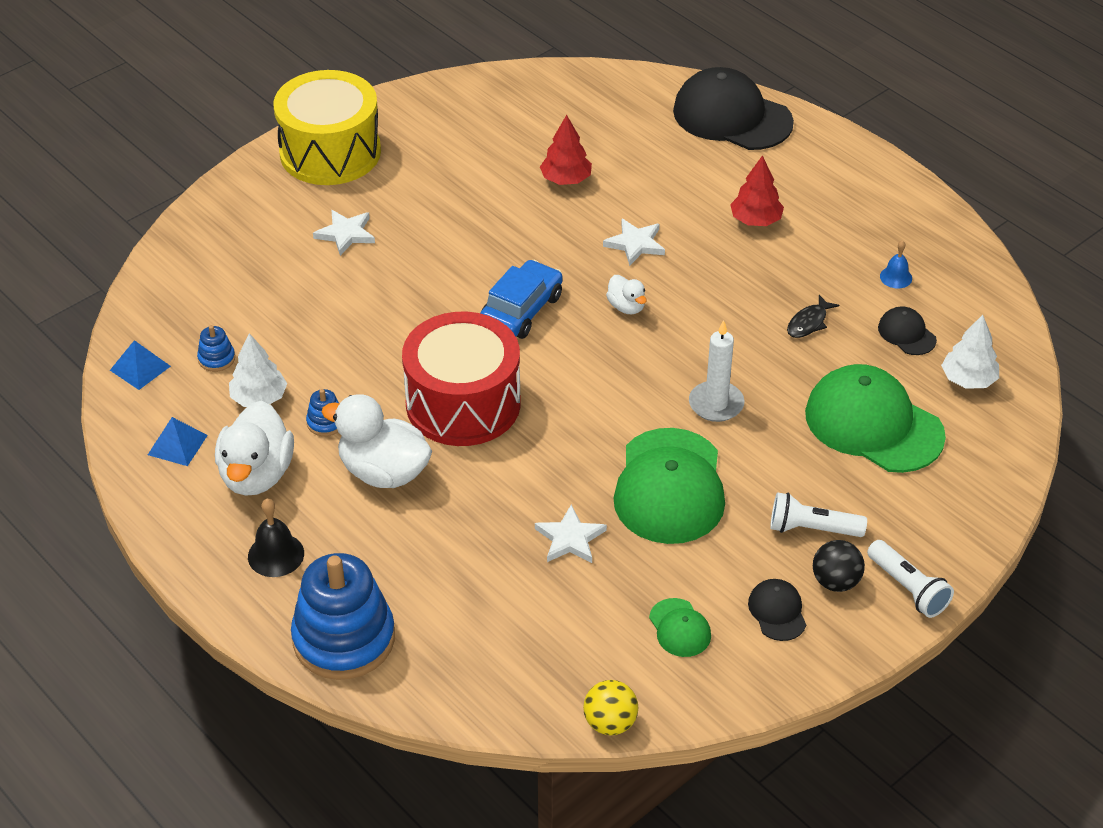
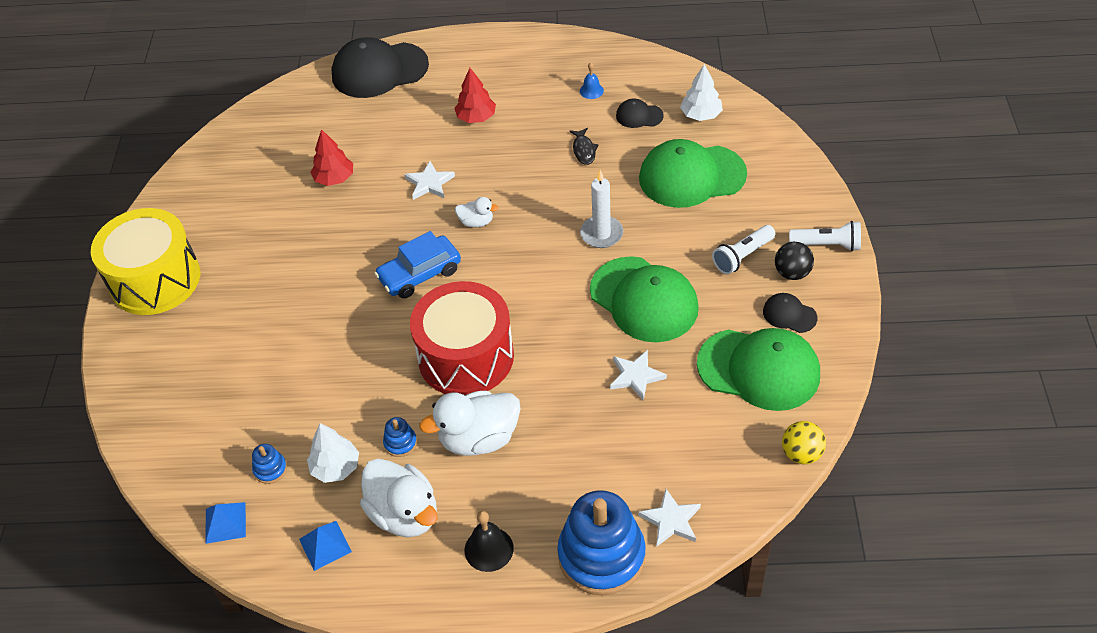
camera: 45 degrees left, 5 degrees up
(346, 234) = (242, 320): white star -> white star (671, 520)
(521, 310) = (420, 274): blue car -> blue car turned 105 degrees counterclockwise
(680, 628) = (759, 369): green cap -> green cap, size x2.17

